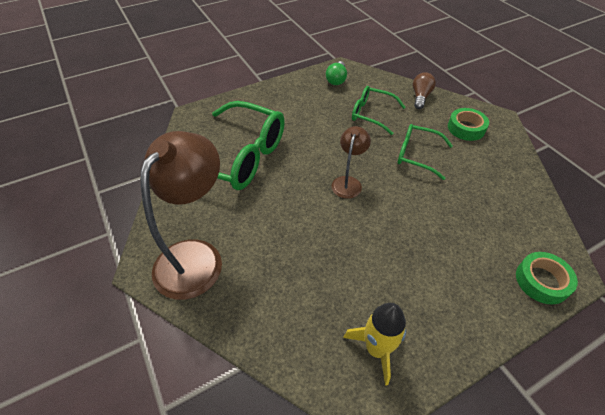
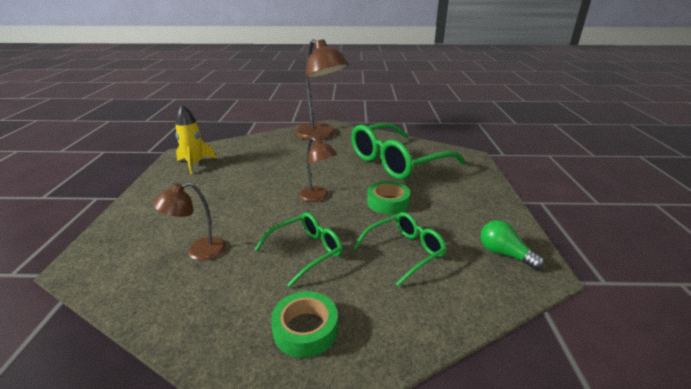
camera: 120 degrees right, 20 degrees down
(420, 97) = (415, 322): brown light bulb -> none
(478, 210) = (198, 252): none -> brown lamp
(542, 281) = (106, 245): green tape -> green tape (388, 202)

